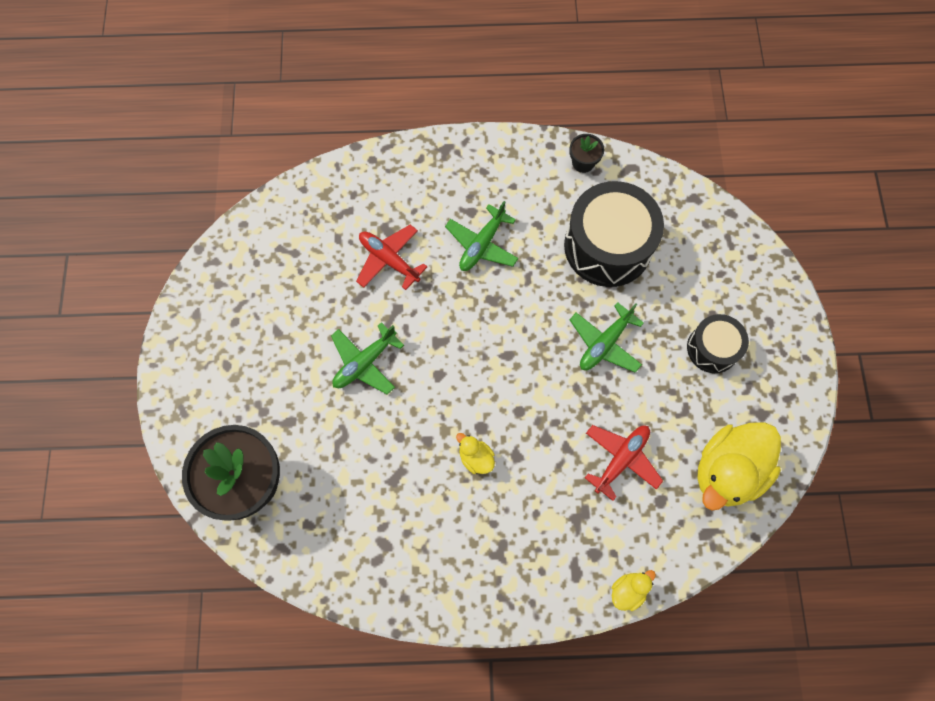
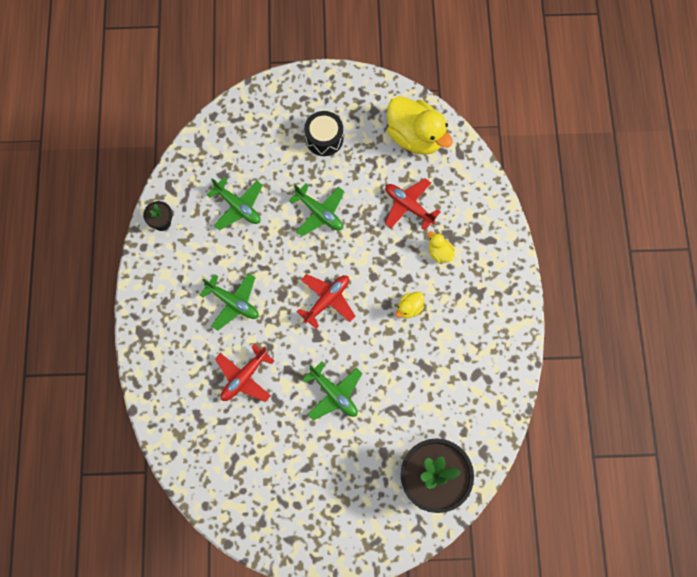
camera: 90 degrees left, 0 degrees up
(485, 354) = (327, 300): none -> red plane
(607, 246) = (238, 207): black drum -> green plane
(628, 590) = (500, 207): yellow duck -> yellow duck (439, 253)

